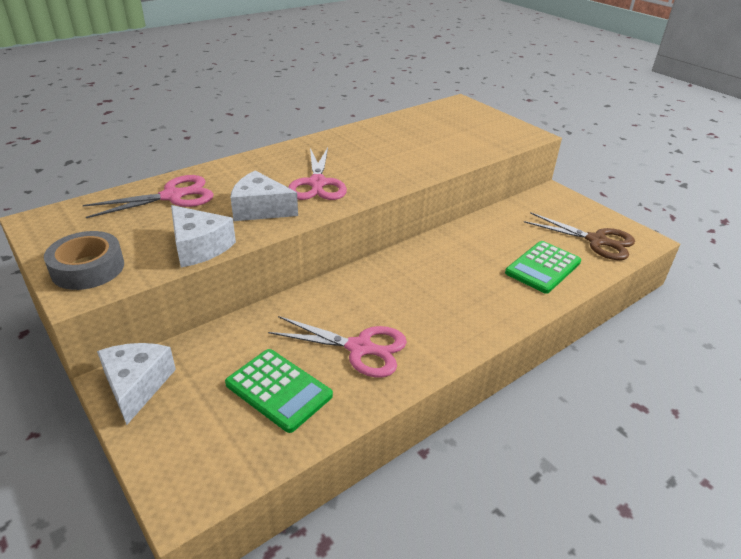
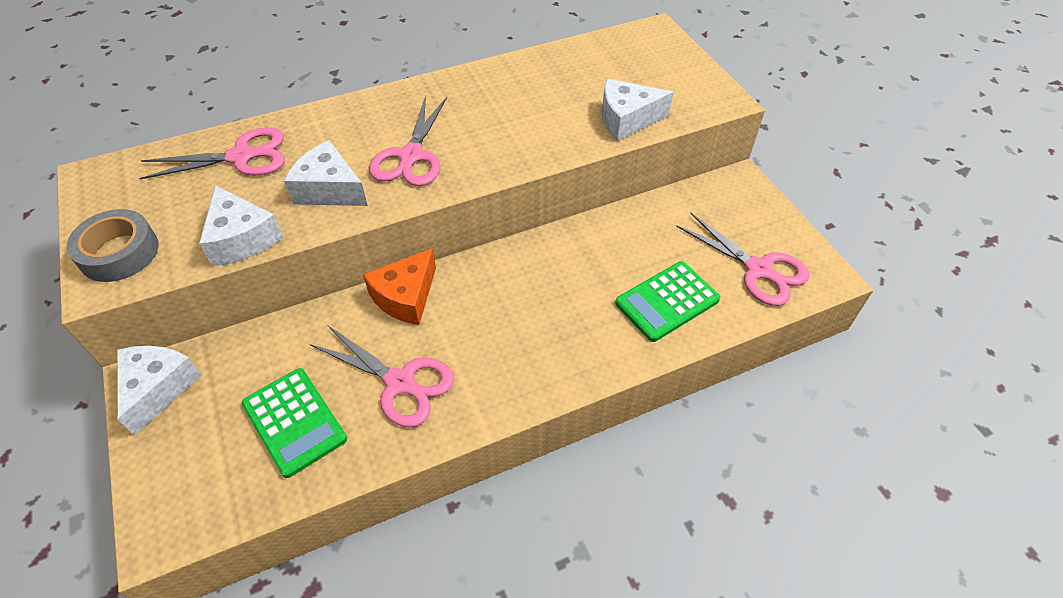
camera: 15 degrees right, 15 degrees up
(336, 290) = (405, 297): none -> orange cheese
(470, 150) = (627, 119): none -> white cheese
(596, 241) = (758, 269): brown scissors -> pink scissors

